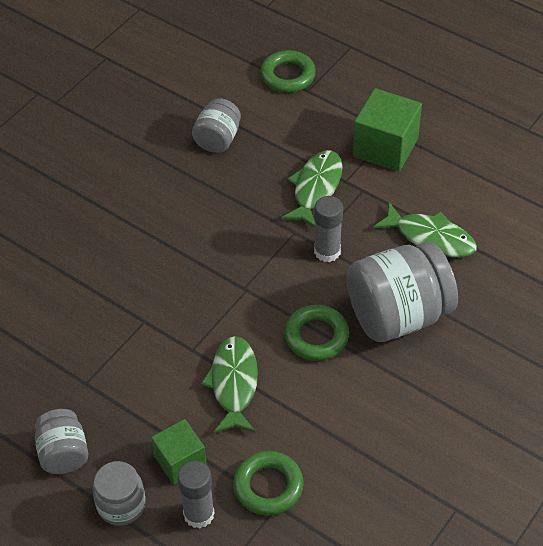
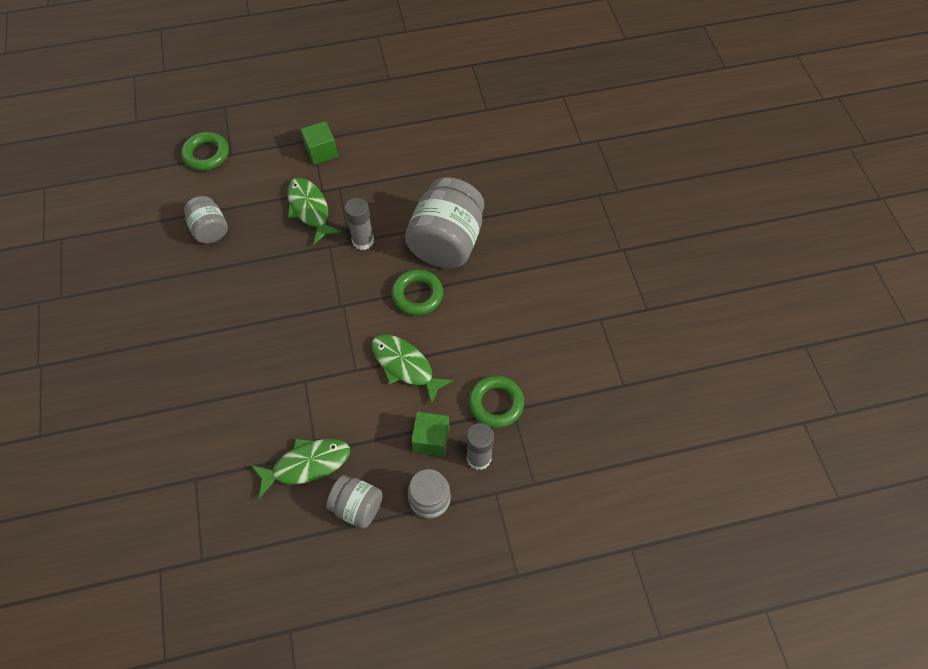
camera: 50 degrees left, 10 degrees up
(385, 147) = (321, 152): green cube -> green cube, size x0.64
(430, 237) = (410, 183): green fish -> green fish (306, 465)

